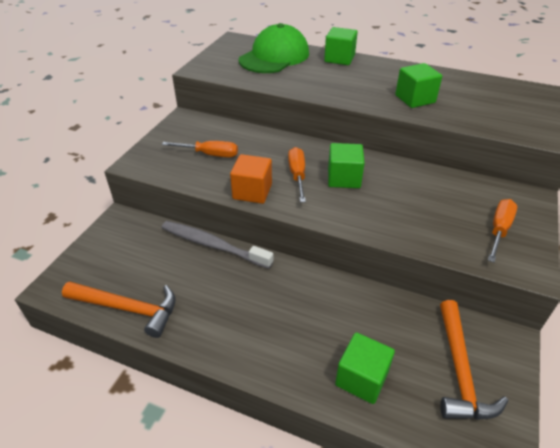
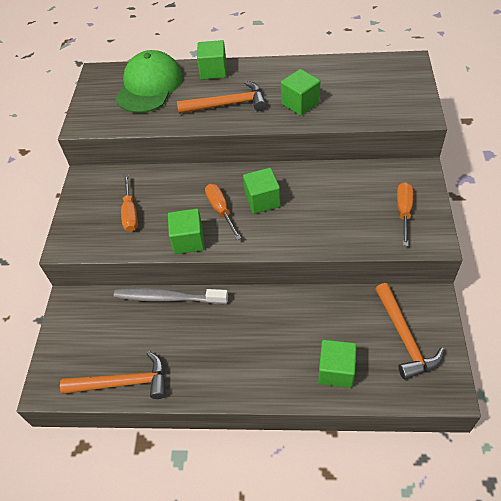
camera: 15 degrees left, 10 degrees up
(209, 154) = (130, 213): orange screwdriver -> orange screwdriver turned 90 degrees clockwise
(252, 191) = (188, 241): orange cube -> green cube
(341, 84) = (228, 104): none -> orange hammer

